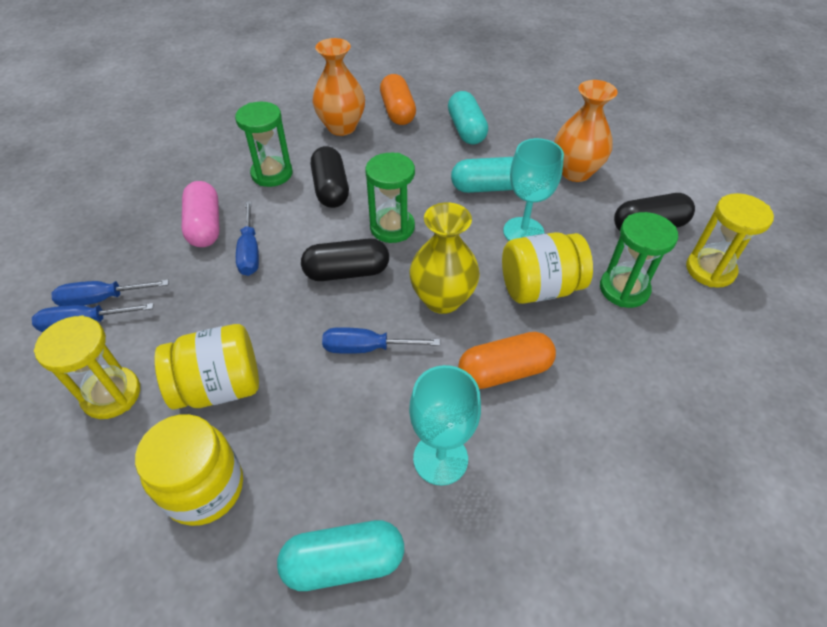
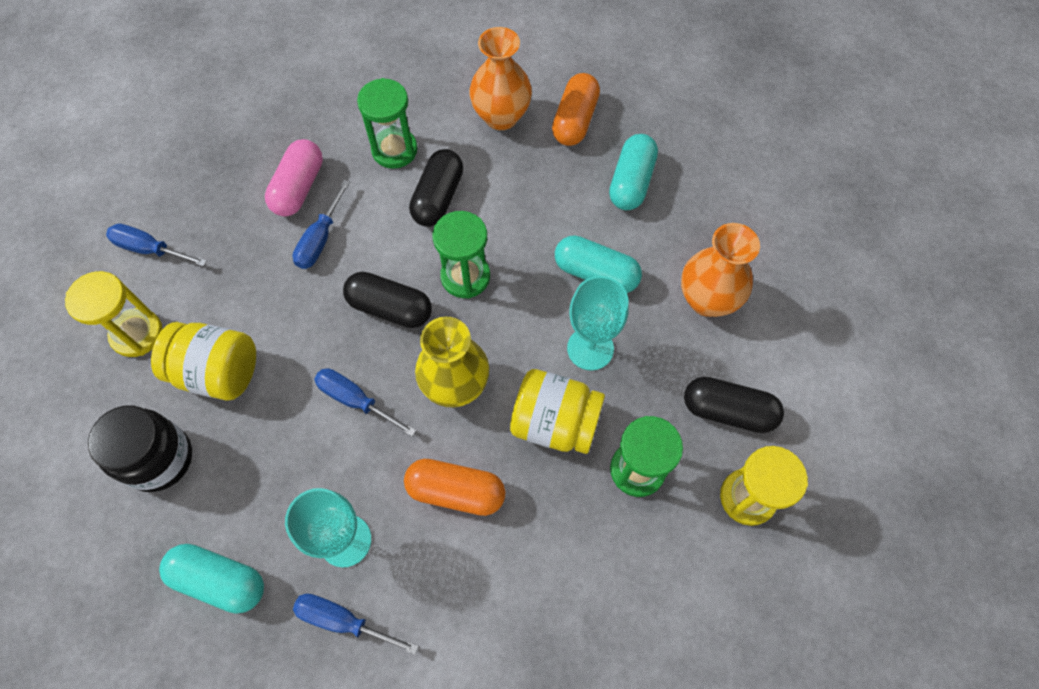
camera: 30 degrees right, 15 degrees up
(102, 299) = (175, 230): blue screwdriver -> blue screwdriver (344, 621)
(204, 488) = (159, 459): yellow jar -> black jar

